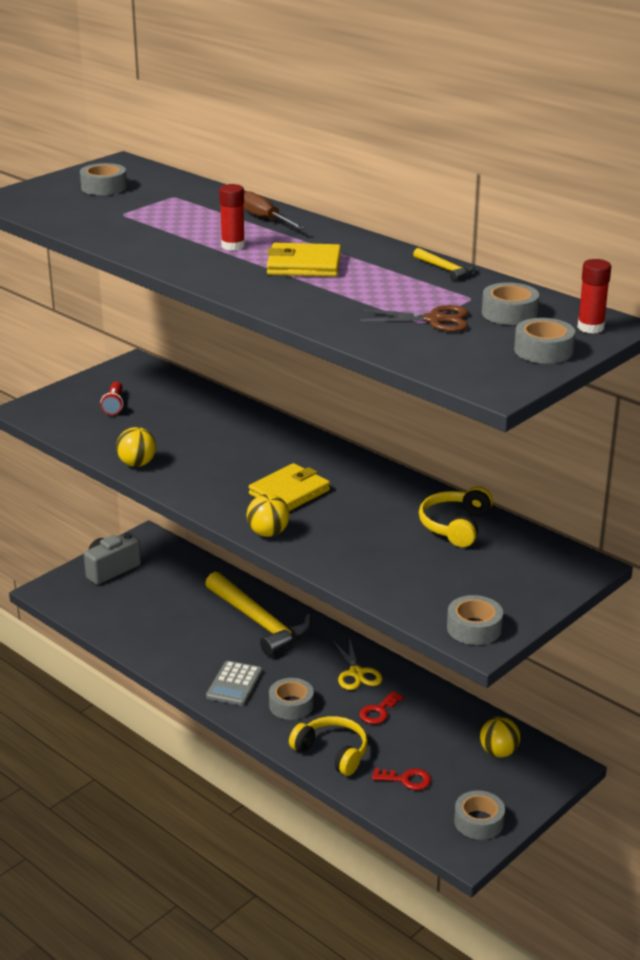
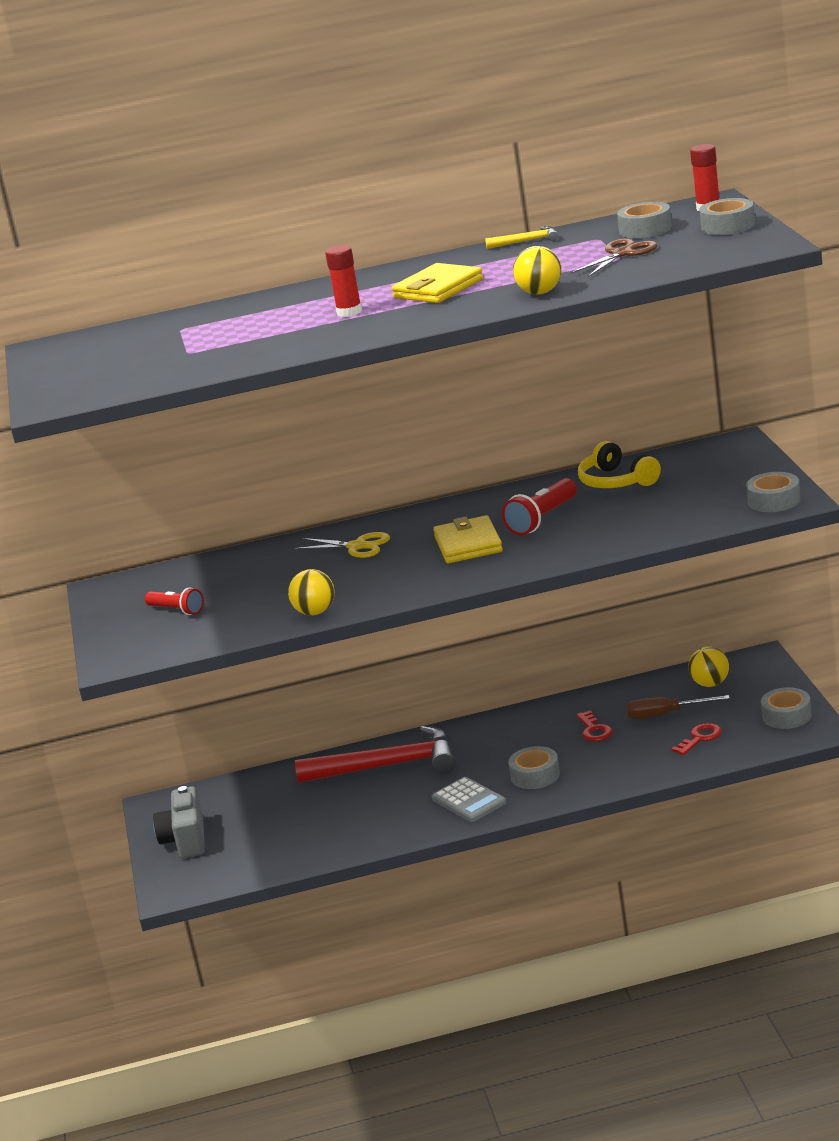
camera: 50 degrees left, 5 degrees down
(104, 187) = (100, 357): grey tape -> none
(259, 622) = (388, 766): yellow hammer -> red hammer
(265, 219) = (306, 295): brown screwdriver -> brown screwdriver (665, 714)
(268, 533) = (526, 564): yellow ball -> yellow ball (540, 293)
(332, 752) = (625, 768): yellow headphones -> none
(356, 673) = (527, 729): yellow scissors -> yellow scissors (357, 546)
(357, 513) = (542, 519): none -> red flashlight

